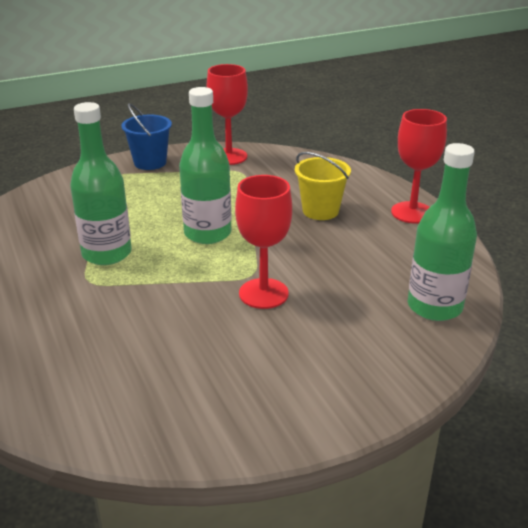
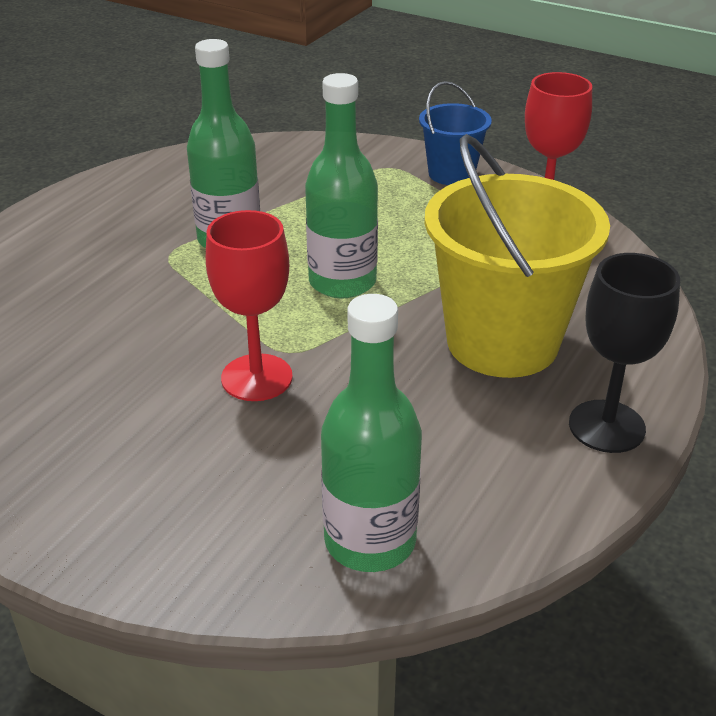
camera: 55 degrees right, 5 degrees up
(320, 211) = (502, 342): yellow bucket -> yellow bucket, size x1.89
(412, 212) = (606, 426): red goblet -> black goblet

